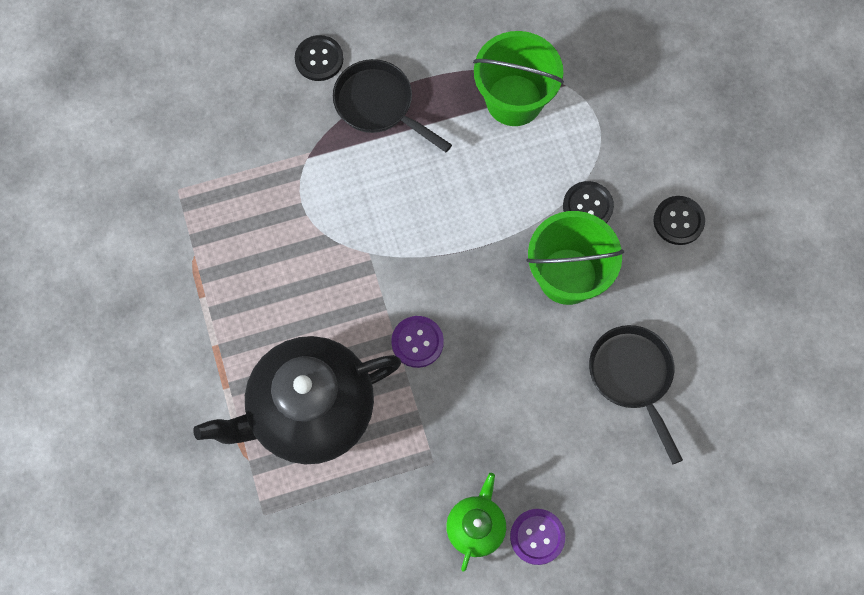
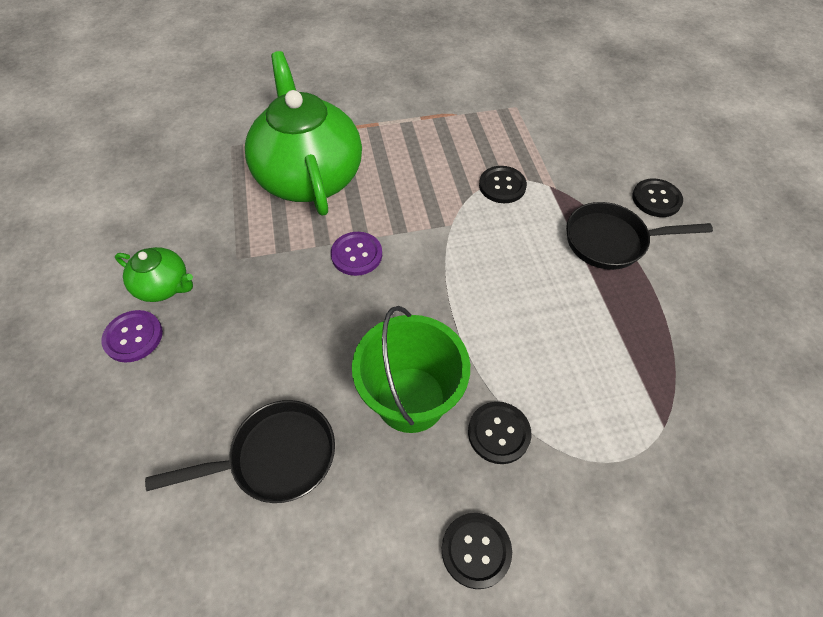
camera: 95 degrees right, 15 degrees down
(310, 204) = (502, 186): none -> black button
(310, 410) = (309, 176): black teapot -> green teapot
(378, 105) = (611, 241): black pan -> black pan turned 135 degrees counterclockwise
(514, 100) = (635, 366): green bucket -> none

